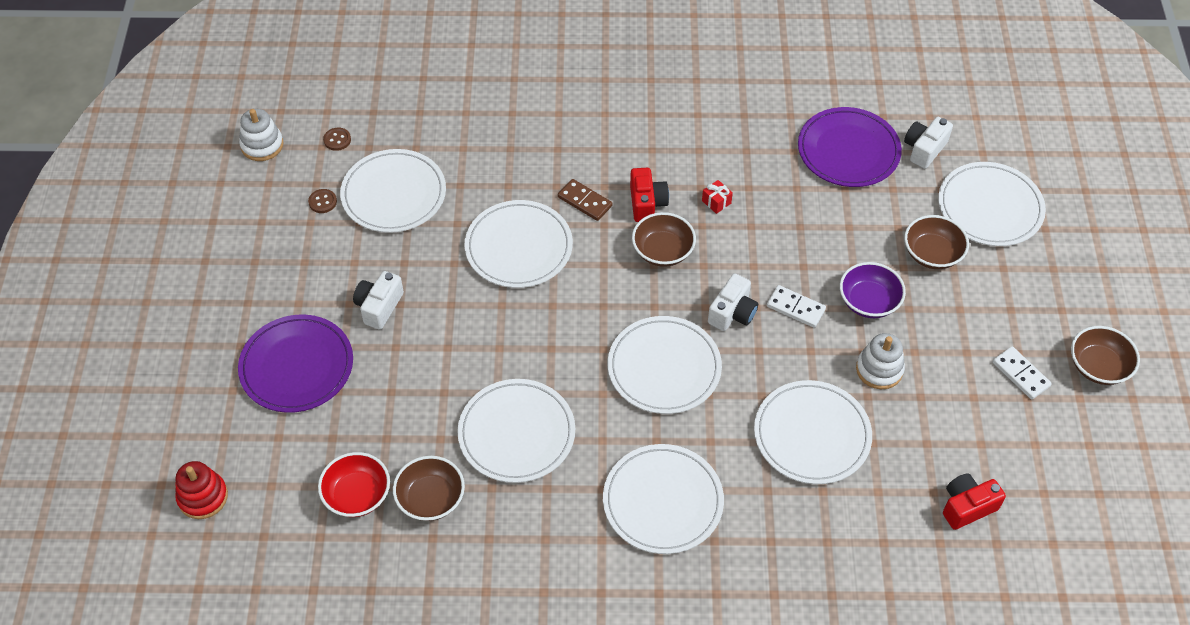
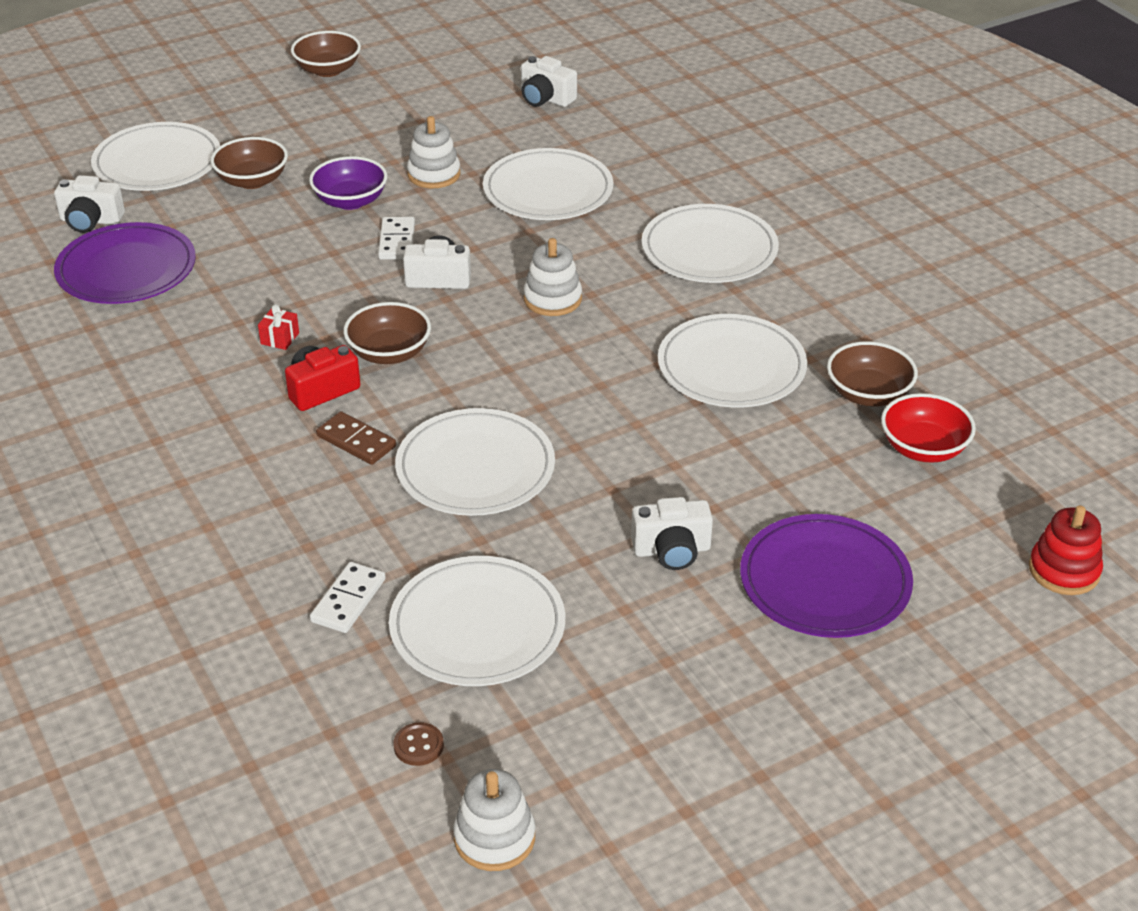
camera: 120 degrees left, 15 degrees down
(322, 202) = (550, 698): brown button -> none
(585, 201) = (356, 441): brown domino -> brown domino turned 60 degrees counterclockwise
(664, 368) = (552, 299): white plate -> white stacking toy
(967, 507) = (545, 98): red camera -> white camera
(1020, 374) = (371, 103): white domino -> white domino (348, 600)

